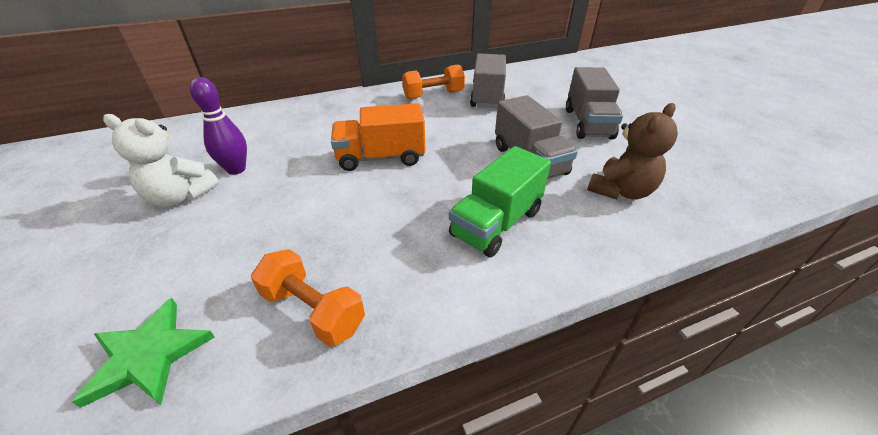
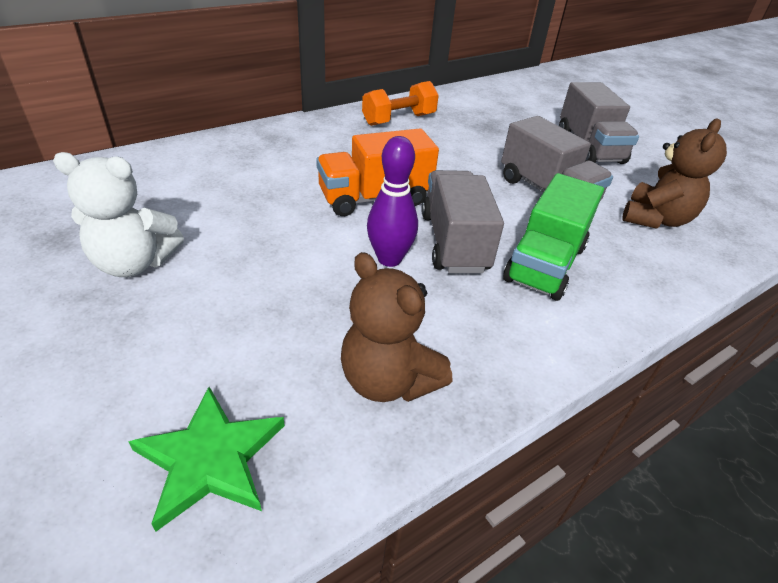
camera: 15 degrees left, 0 degrees up
(236, 169) = (193, 223): purple bowling pin -> purple bowling pin (389, 259)
(313, 310) = (388, 380): orange dumbbell -> brown teddy bear
(487, 96) = (464, 120): grey truck -> grey truck (454, 242)

